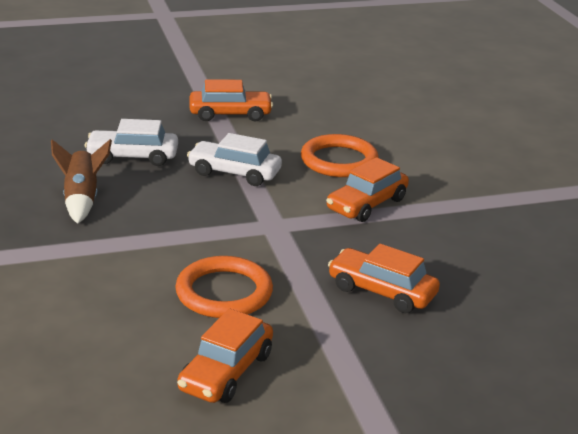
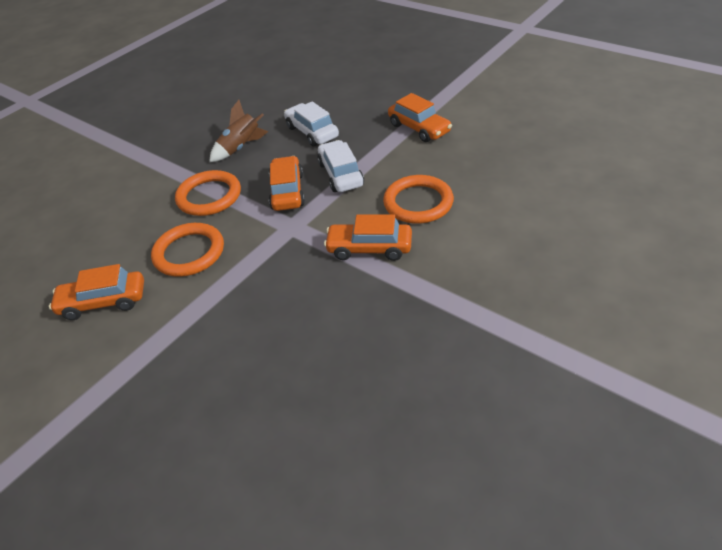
camera: 60 degrees right, 15 degrees up
(141, 248) = (209, 196): none -> orange ring
(382, 291) = (255, 318): orange car -> orange car (287, 191)

